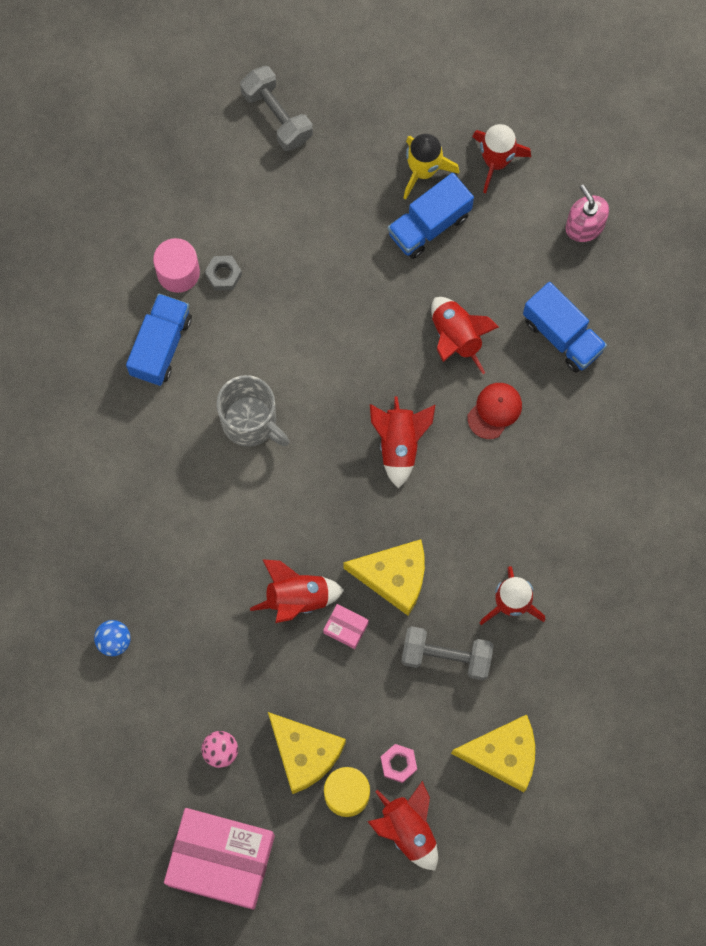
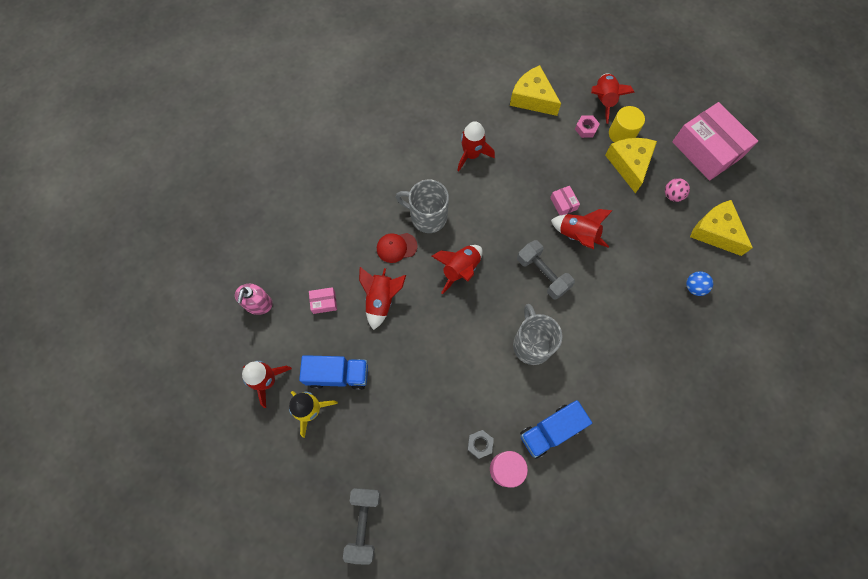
camera: 140 degrees left, 5 degrees down
(394, 577) = (519, 208): yellow cheese -> yellow cheese (715, 232)
(446, 656) = (523, 155): grey dumbbell -> grey dumbbell (542, 274)
(493, 477) = (427, 216): none -> grey mug
(516, 284) = (324, 302): none -> pink box
(562, 335) = (326, 257): blue truck -> none

